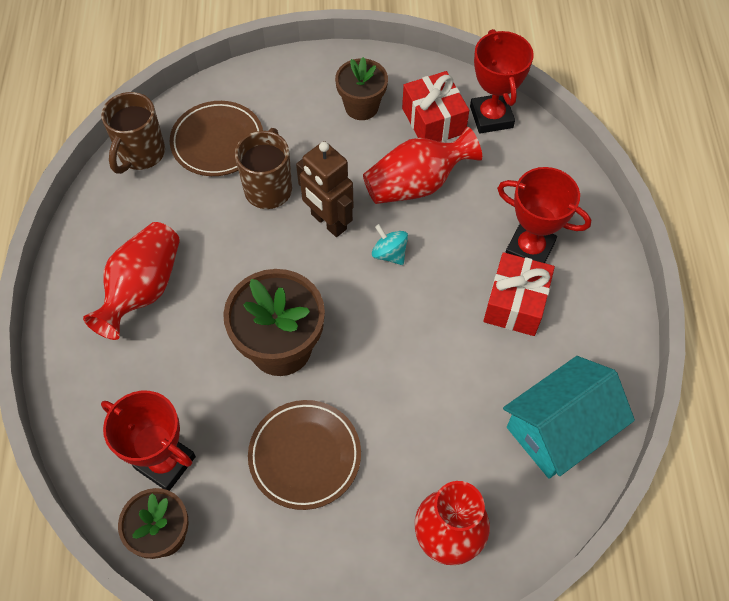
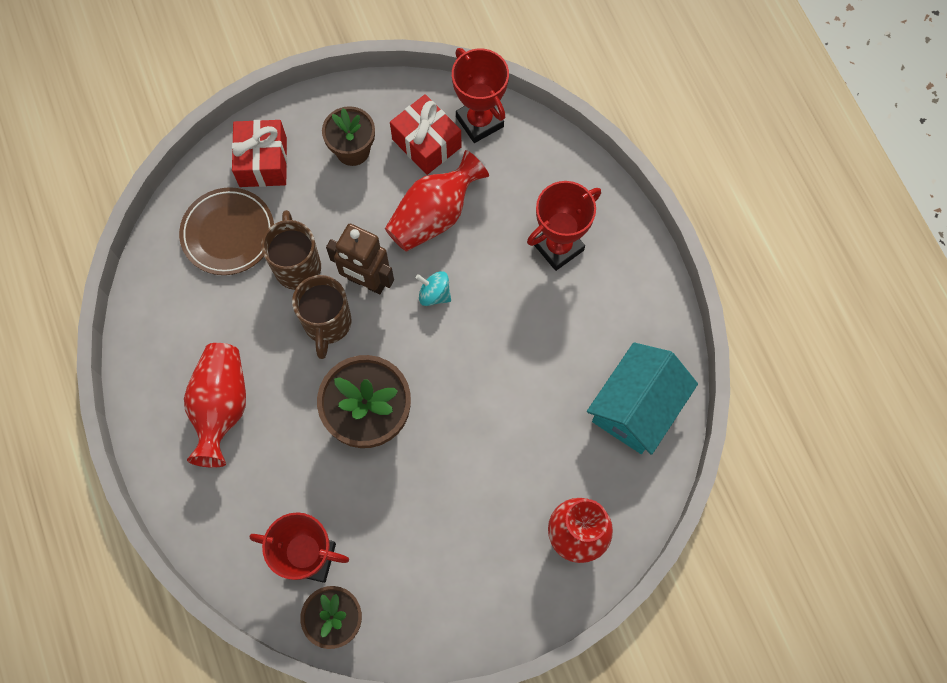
camera: 20 degrees left, 10 degrees up
(141, 154) = (159, 271): brown mug -> brown mug (327, 324)
(305, 456) = (430, 508): brown plate -> none
(515, 303) = (563, 304): red gift -> red gift (263, 162)
(529, 249) = (558, 247): red trophy -> red trophy turned 45 degrees counterclockwise

